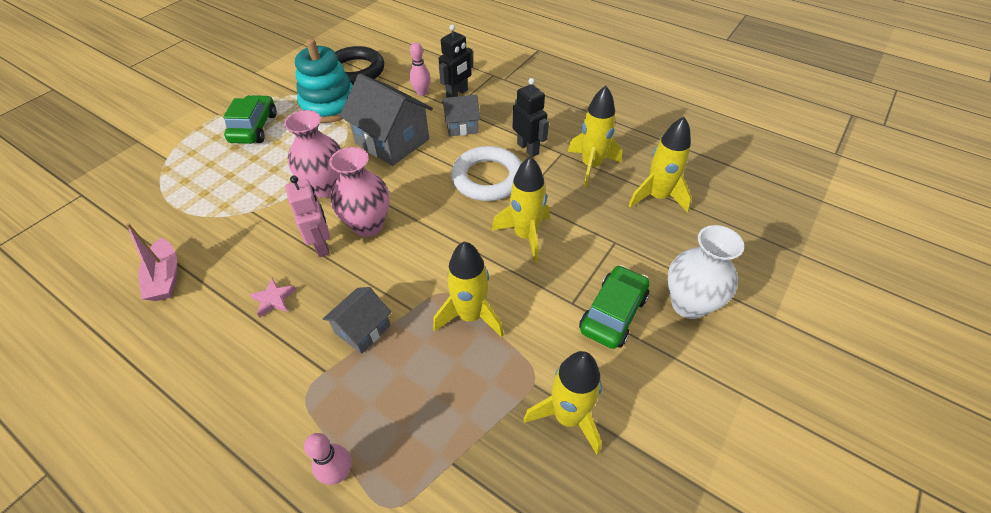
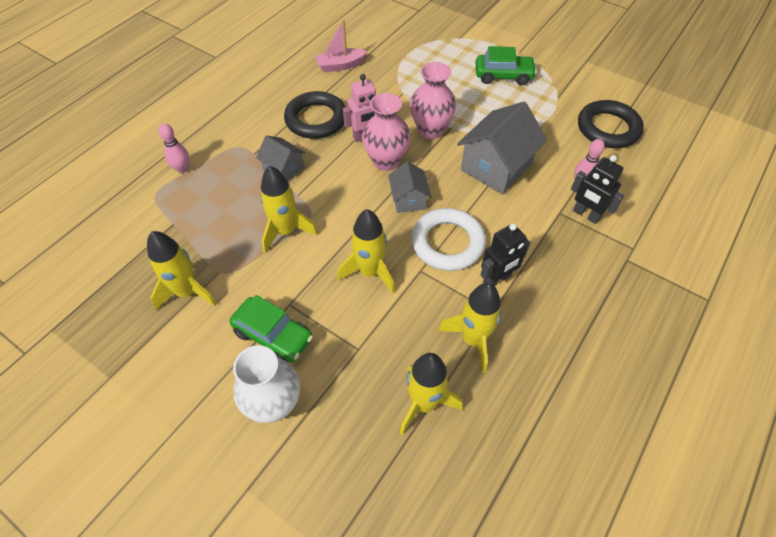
camera: 90 degrees right, 5 degrees up
(274, 299) = (316, 119): pink star -> black ring
(330, 106) = (544, 117): turquoise stacking toy -> none
(462, 126) = (528, 220): grey house -> grey house (408, 199)

